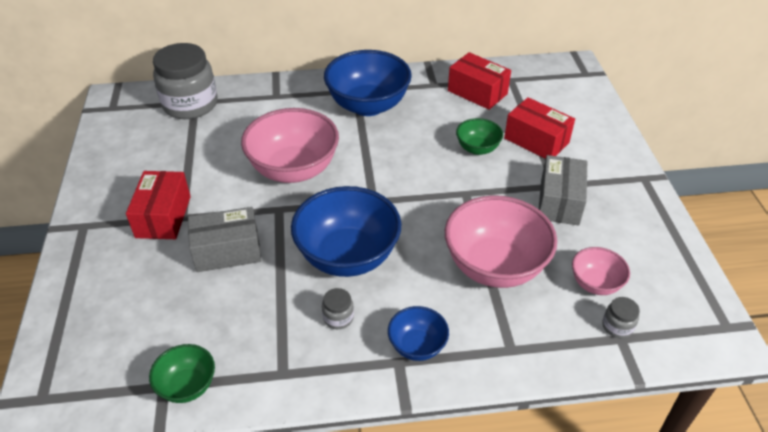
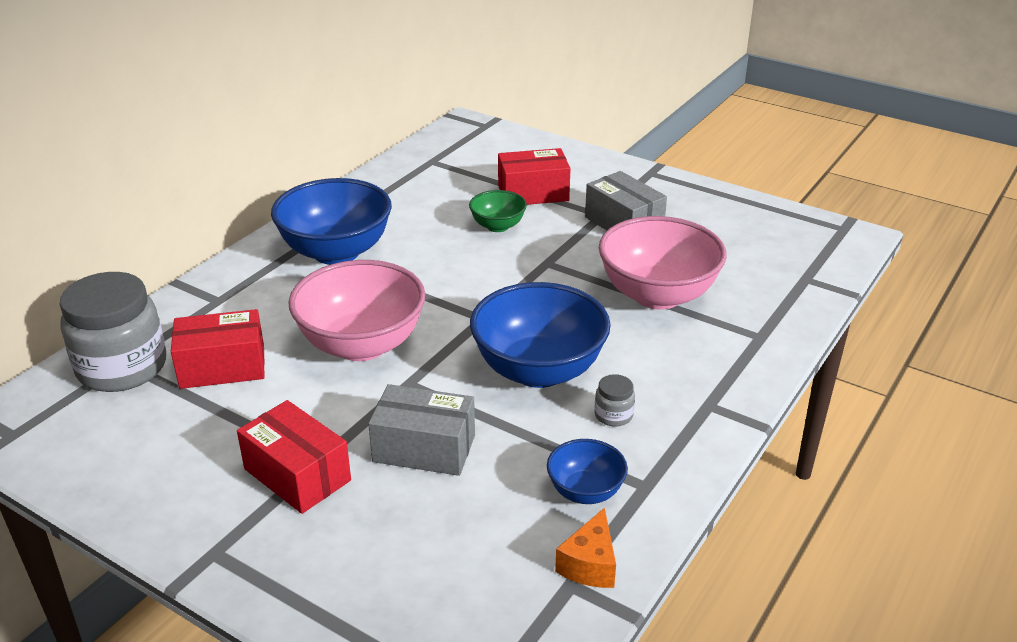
camera: 50 degrees left, 10 degrees down
(187, 386) = (590, 564): green bowl -> orange cheese
(227, 251) = (424, 448): grey box -> grey box turned 75 degrees clockwise
(417, 346) = (701, 385): blue bowl -> blue bowl (585, 491)
(477, 92) = (420, 186): red box -> red box (222, 367)
(595, 284) = (736, 258): pink bowl -> none
(617, 326) = (792, 273): grey jar -> none

